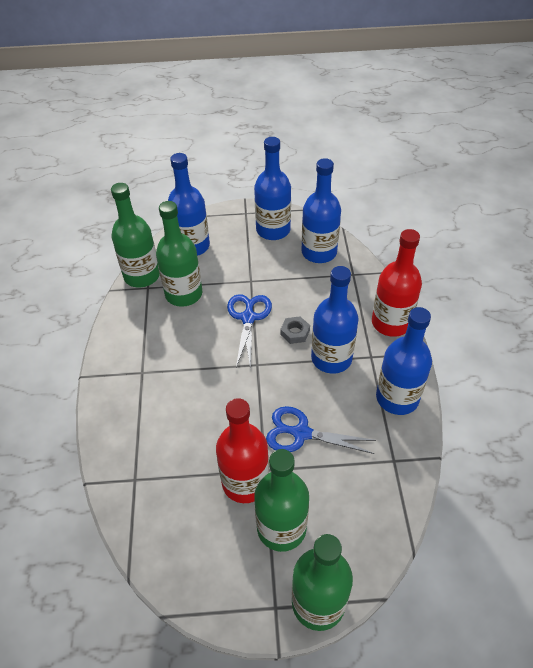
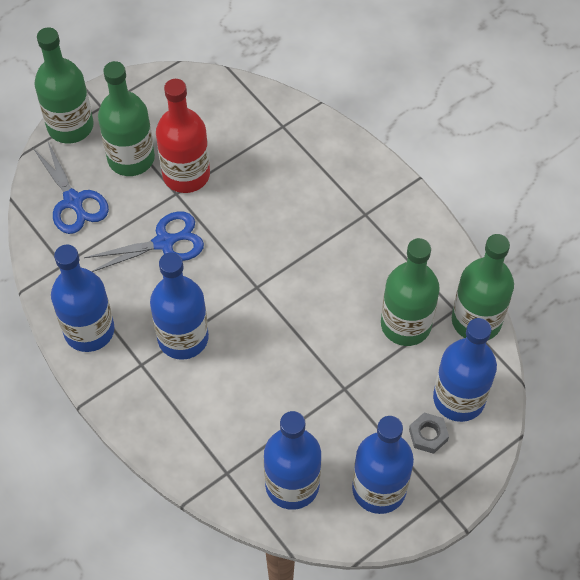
camera: 145 degrees right, 10 degrees up
(248, 317) = (308, 336): blue scissors -> blue scissors (73, 201)
(295, 332) = (243, 347): grey nut -> grey nut (428, 435)
(391, 323) = (141, 423): red bottle -> none

